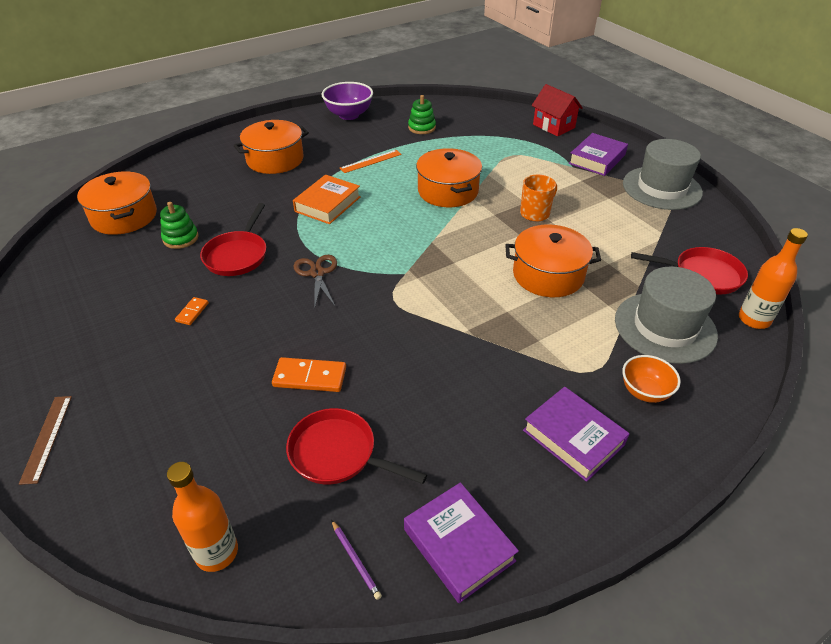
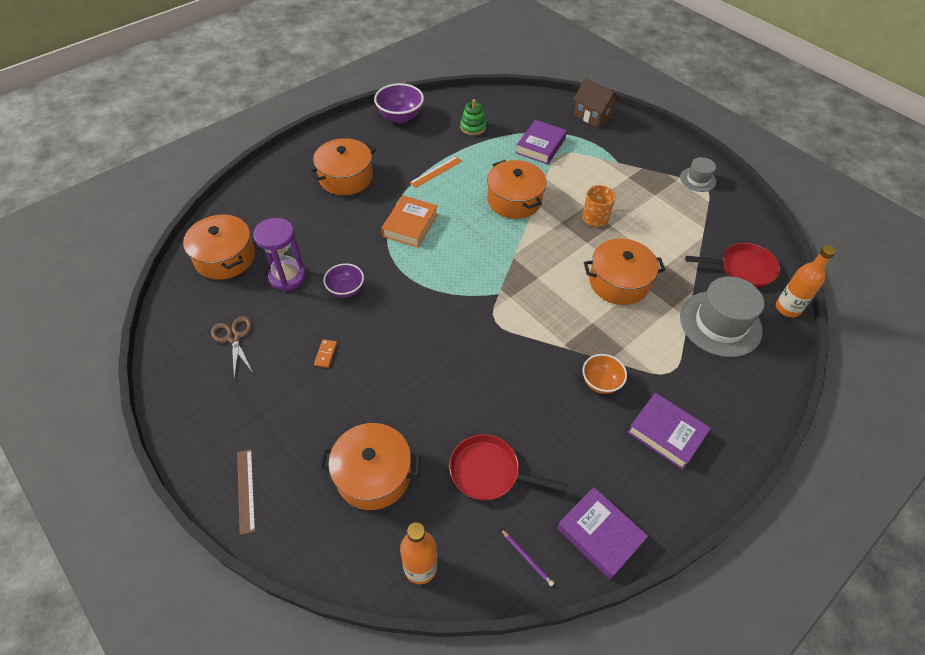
camera: 10 degrees left, 10 degrees up
(181, 238) = (287, 277): green stacking toy -> purple hourglass
(198, 439) = (373, 474): none -> orange pot
(237, 255) = (346, 290): red pan -> purple bowl
(310, 377) = (446, 406): orange domino -> none
(317, 273) = (423, 301): brown scissors -> brown scissors (234, 338)
(553, 126) = (592, 116): red house -> brown house
(597, 159) = (637, 151): purple book -> purple book (540, 146)
(644, 392) = (713, 386): orange bowl -> orange bowl (600, 382)
(661, 188) = (697, 179): grey hat -> grey hat, size x0.53

